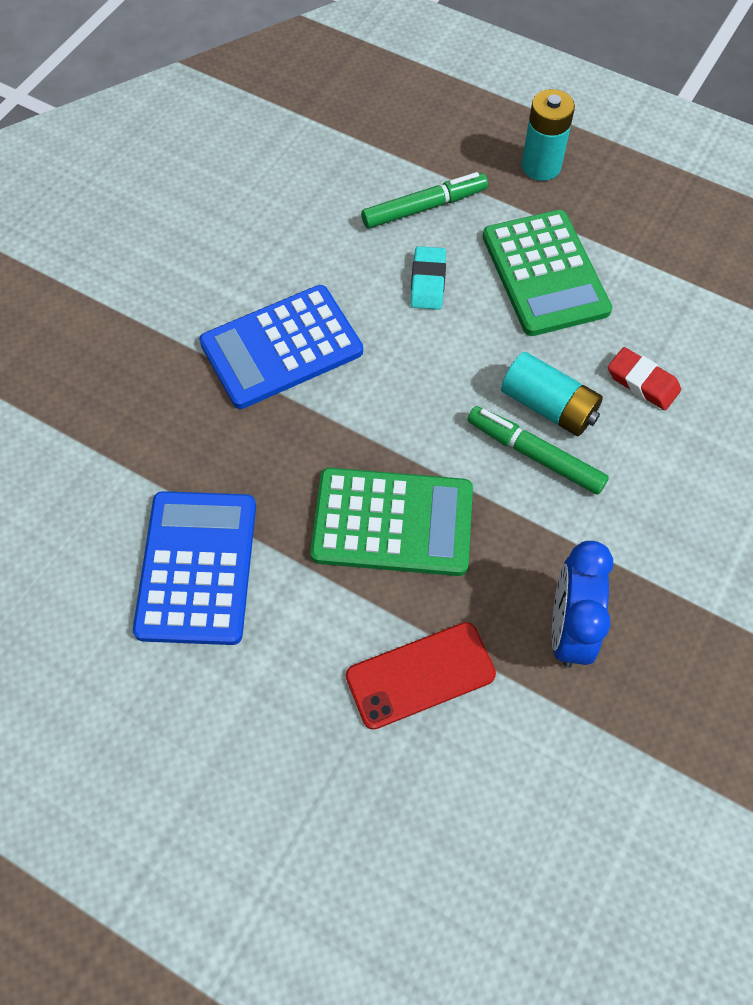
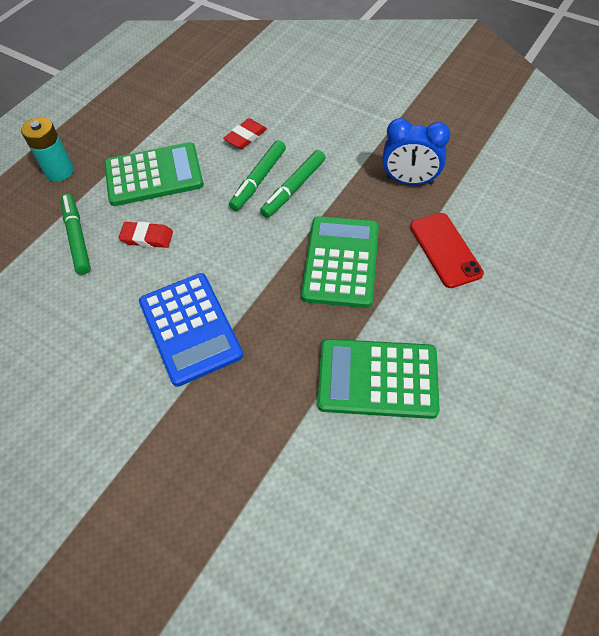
camera: 85 degrees left, 5 degrees down
(197, 567) = (377, 379): blue calculator -> green calculator
(428, 282) = (147, 237): turquoise eraser -> red eraser
(548, 406) = (258, 180): turquoise battery -> green marker

